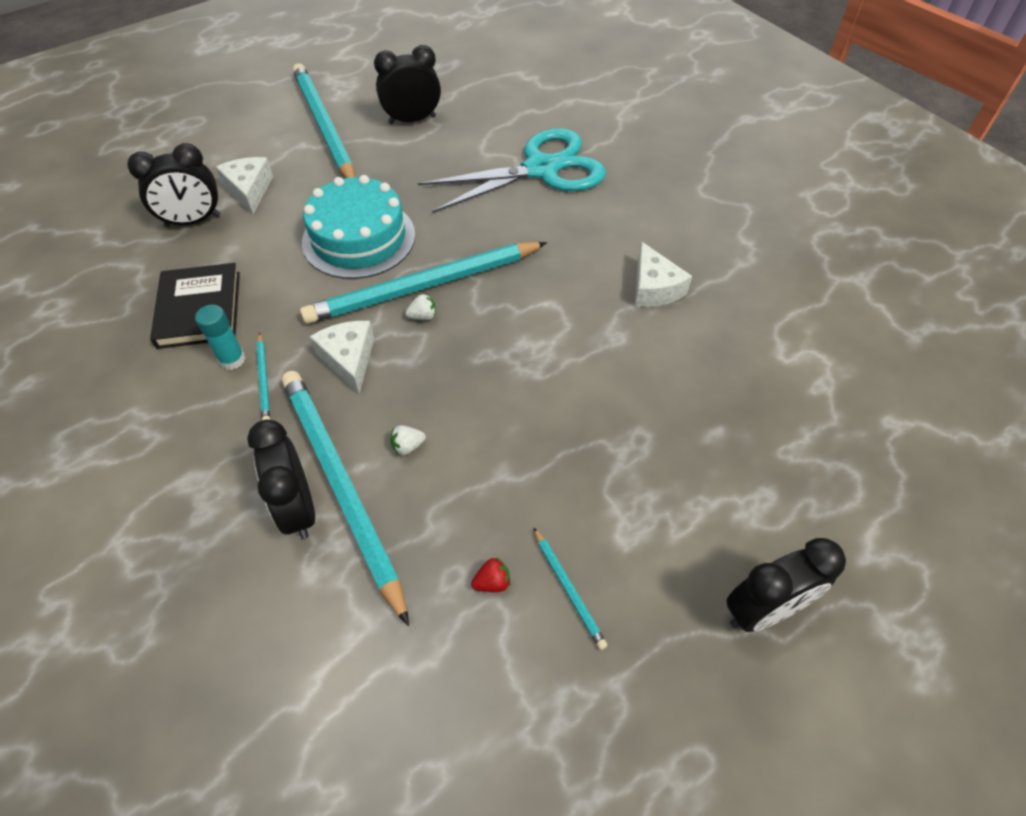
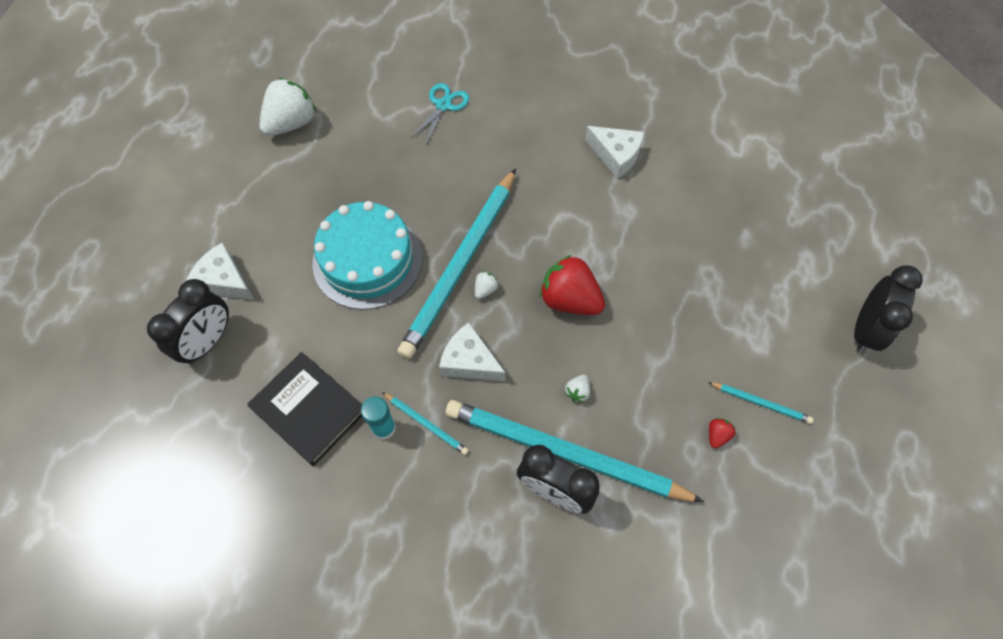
camera: 40 degrees left, 10 degrees up
(324, 126) = (220, 178): turquoise pencil -> none
(412, 120) = (291, 123): black clock -> white strawberry
(484, 371) = (569, 299): none -> red strawberry
(541, 169) = (443, 105): turquoise scissors -> turquoise scissors, size x0.45

